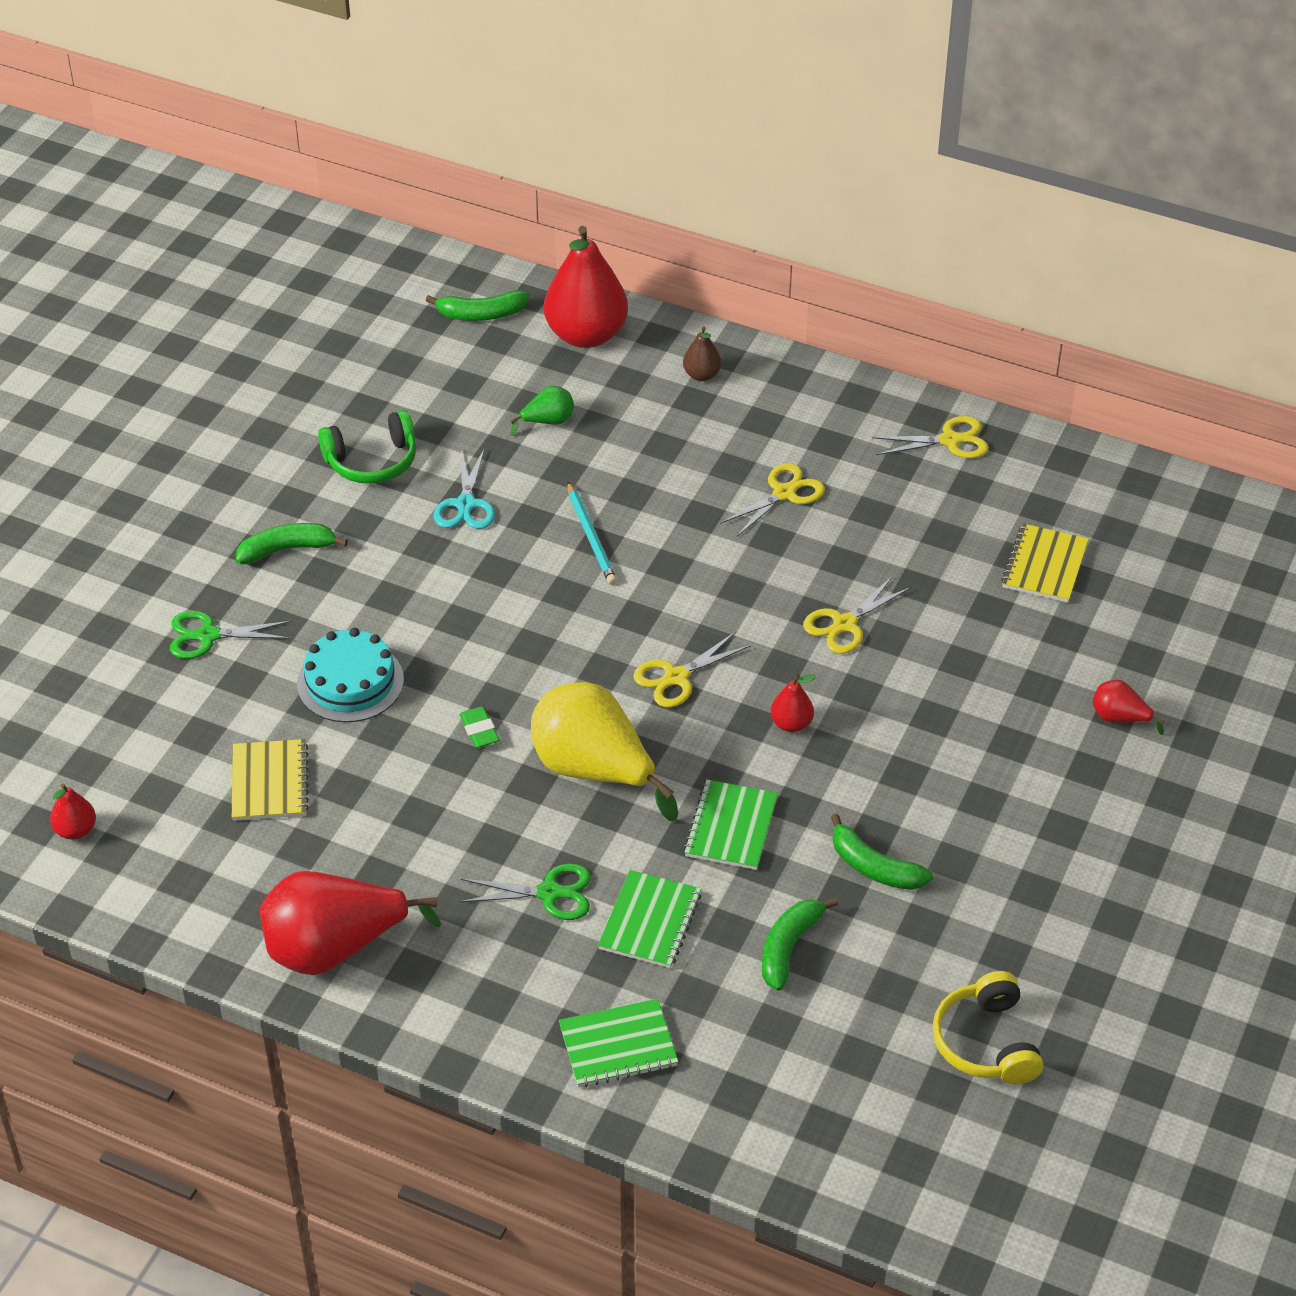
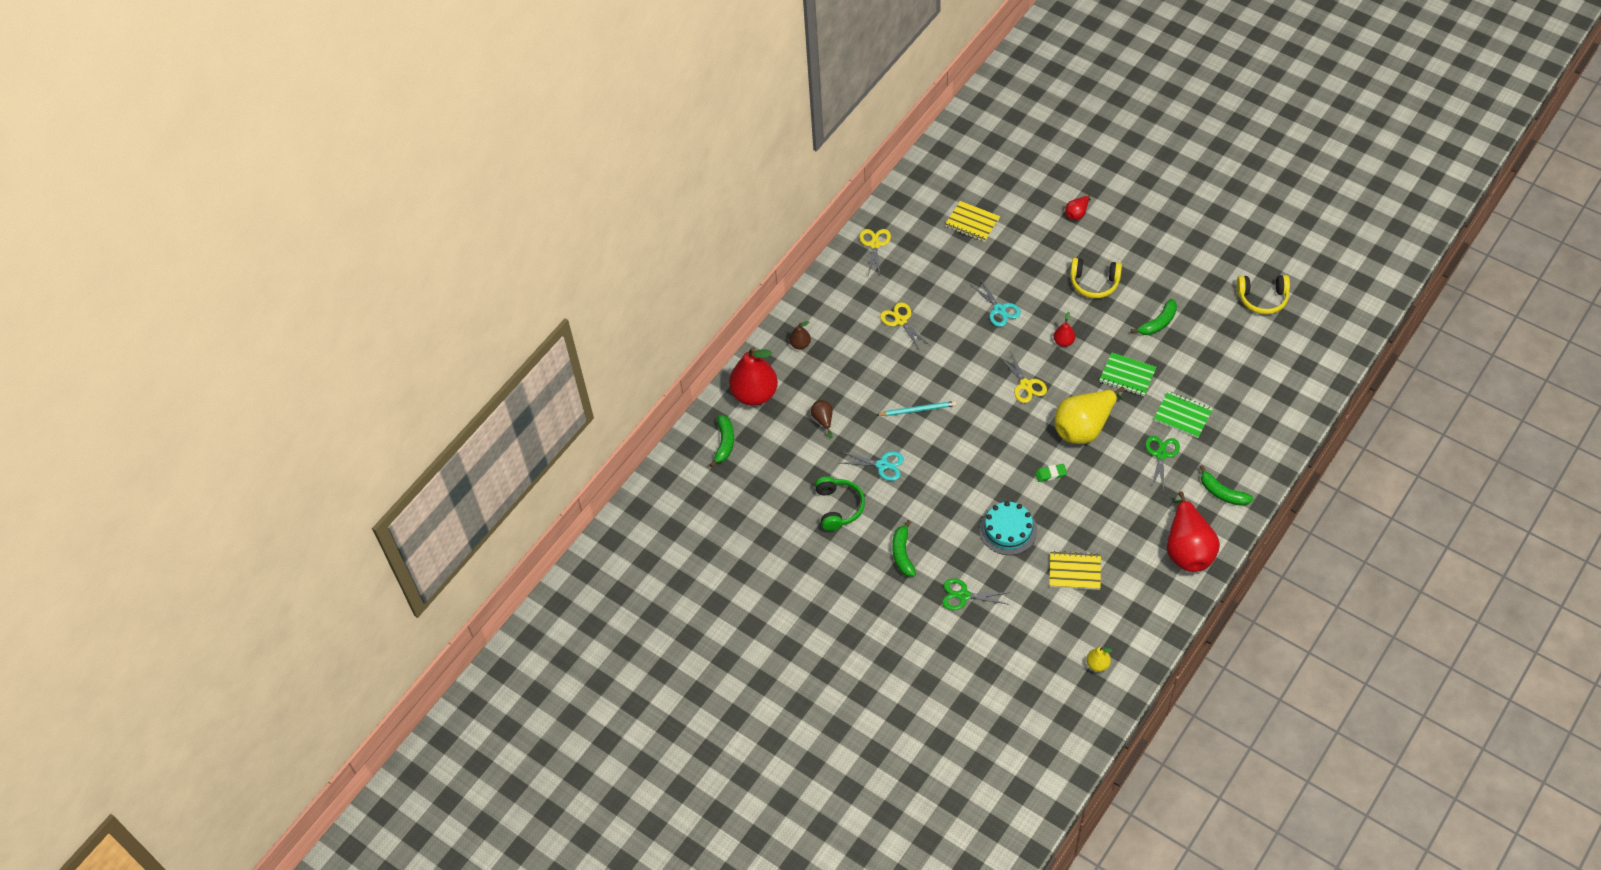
camera: 75 degrees left, 10 degrees up
(75, 830) = (1097, 664): red pear -> yellow pear
(208, 636) = (963, 595): green scissors -> green scissors turned 90 degrees clockwise
(547, 422) = (823, 420): green pear -> brown pear
(618, 1045) = (1254, 437): green notebook -> none
(789, 947) = (1203, 363): green banana -> green banana (1222, 493)
(845, 624) = (999, 309): yellow scissors -> turquoise scissors
(949, 758) = (1094, 282): none -> yellow headphones

